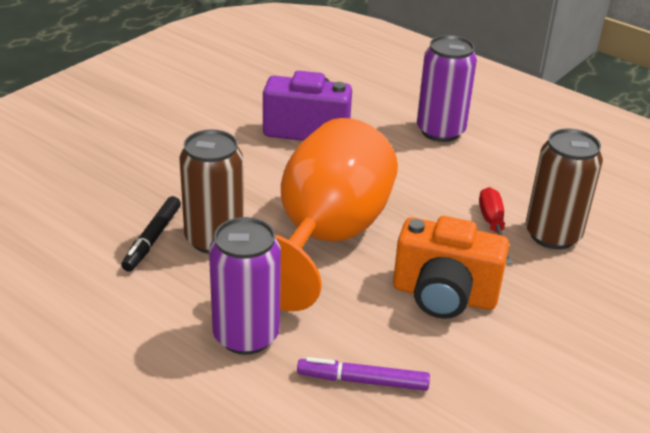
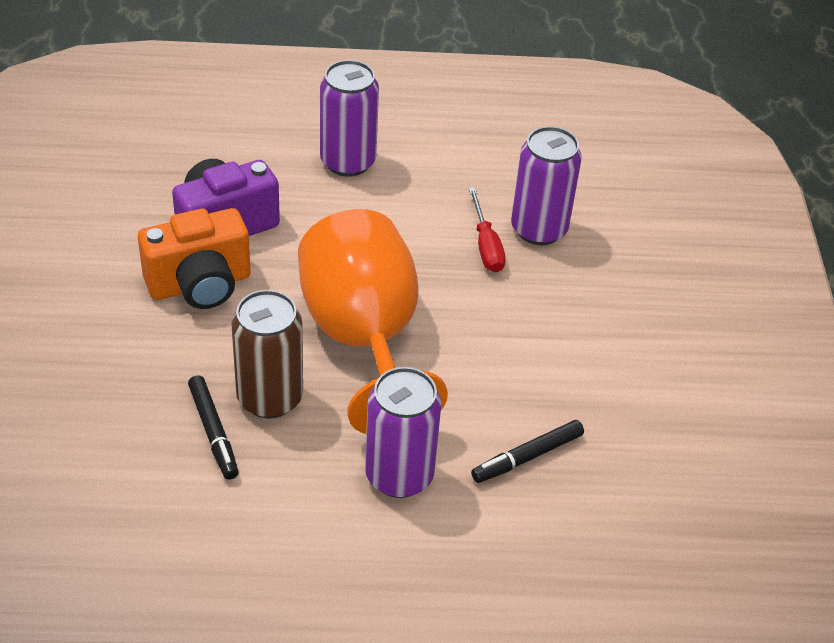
camera: 40 degrees left, 10 degrees up
(363, 381) = (527, 457): purple marker -> black marker
(444, 295) = (512, 340): orange camera -> orange camera (200, 284)
(493, 225) = (486, 246): red screwdriver -> red screwdriver turned 150 degrees counterclockwise
(552, 235) = (539, 229): brown can -> purple can

